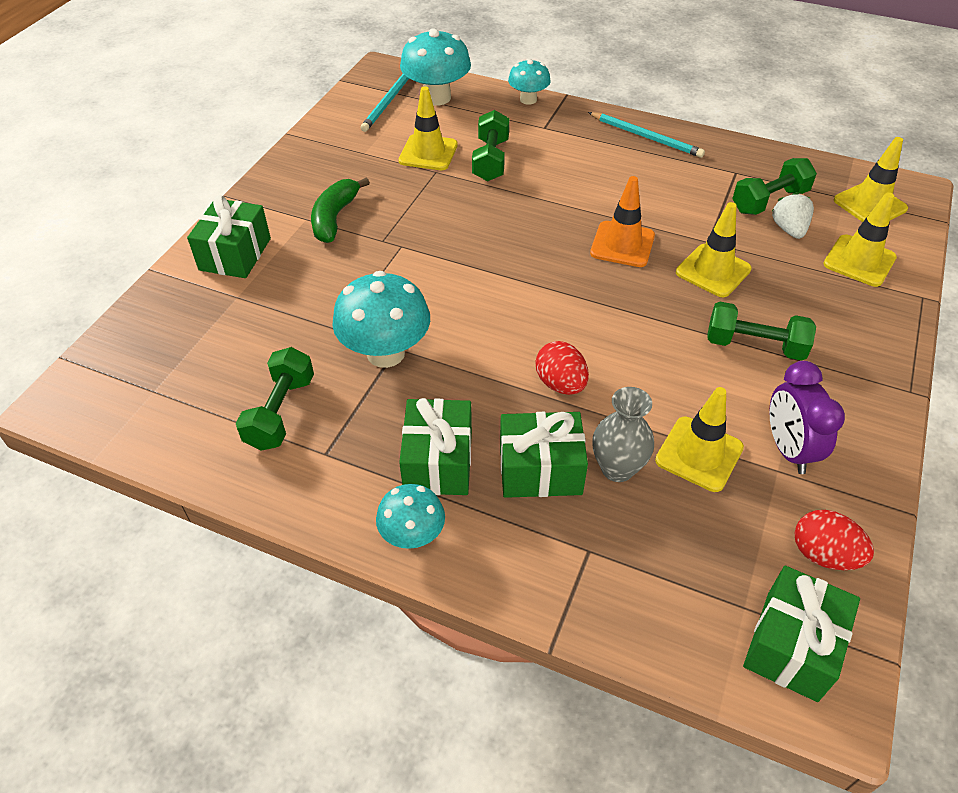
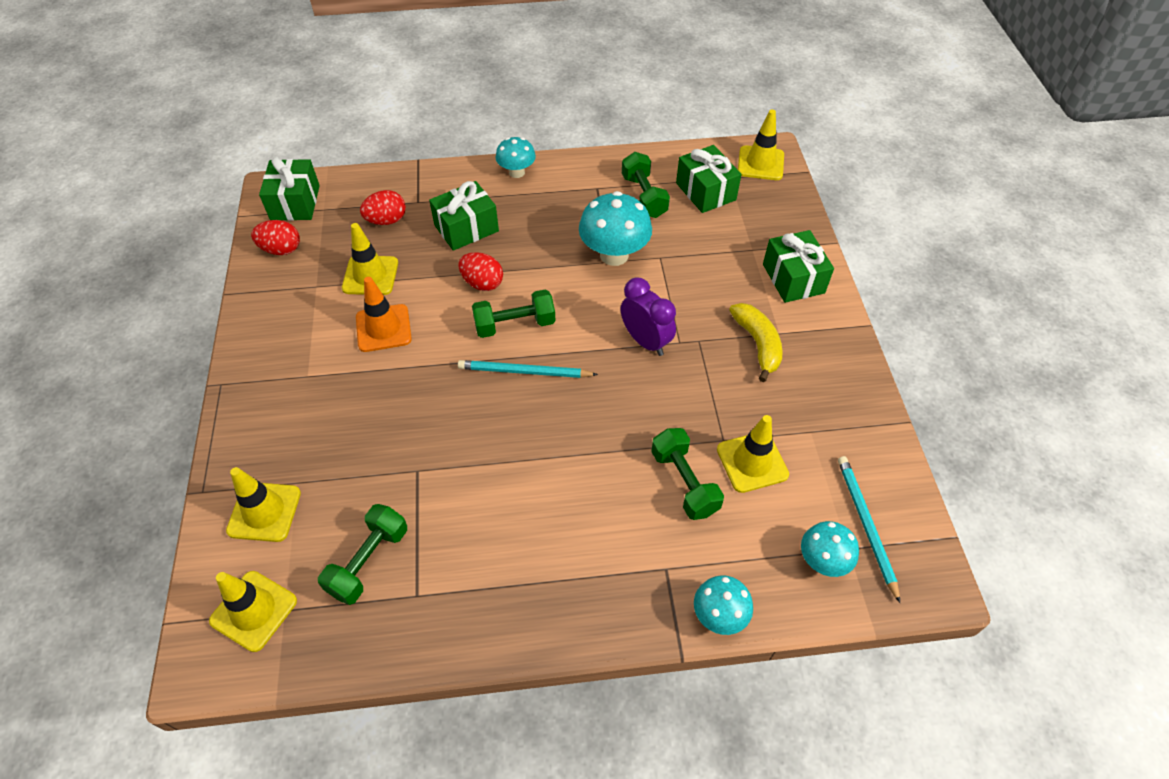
camera: 150 degrees right, 5 degrees up
(334, 218) = (758, 344): green banana -> yellow banana
(437, 97) = (822, 561): turquoise mushroom -> turquoise mushroom, size x0.60
(438, 462) = (529, 209): green gift -> green gift (705, 191)
(617, 468) = (420, 247): grey vase -> none
(622, 244) = (496, 429): orange traffic cone -> orange traffic cone (383, 328)
(646, 137) = (542, 611): turquoise pencil -> turquoise pencil (524, 371)
(649, 536) = (386, 220): none -> red egg
(713, 271) = (403, 435): yellow traffic cone -> yellow traffic cone (760, 163)
(754, 345) = (349, 373): green dumbbell -> green dumbbell (515, 325)
(788, 449) = (311, 302): purple clock -> purple clock (645, 341)
(789, 229) = (340, 525): white strawberry -> none

